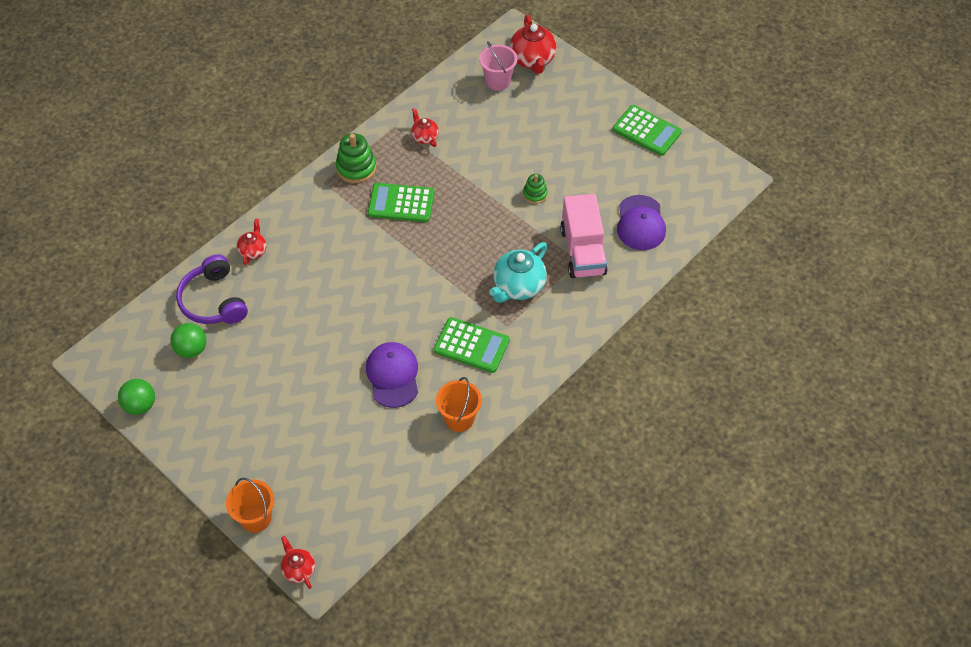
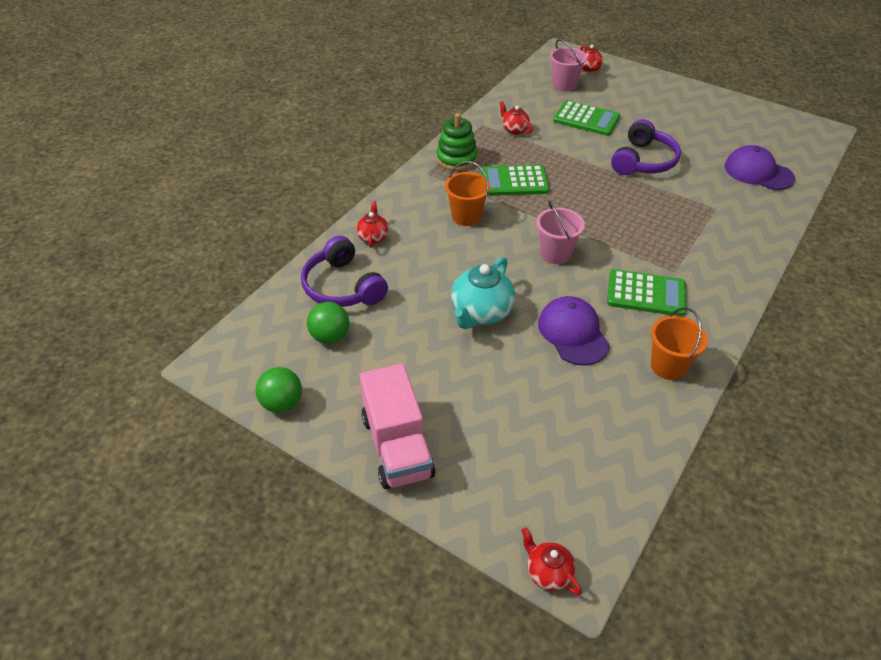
camera: 10 degrees left, 10 degrees down
(256, 518) = (468, 514): orange bucket -> orange bucket (466, 216)
(409, 292) = (555, 253): none -> pink bucket
(518, 286) = (667, 236): turquoise teapot -> turquoise teapot (481, 313)
(532, 60) = (588, 68): red teapot -> red teapot, size x0.57
(535, 194) = (643, 161): green stacking toy -> purple headphones
(583, 251) = (715, 200): pink truck -> pink truck (397, 446)
(640, 223) = (758, 172): purple cap -> purple cap turned 135 degrees clockwise
(646, 131) = (720, 106): green calculator -> green calculator (586, 119)

